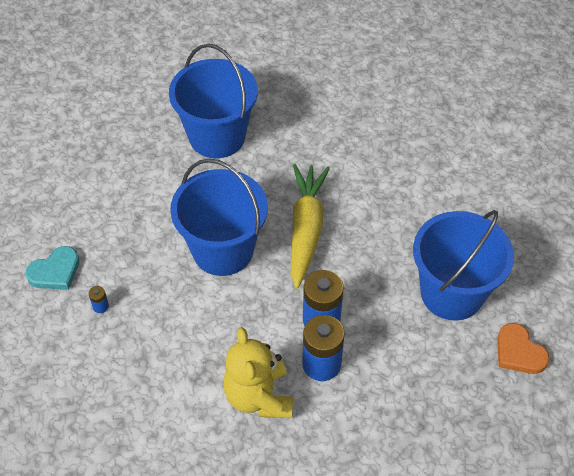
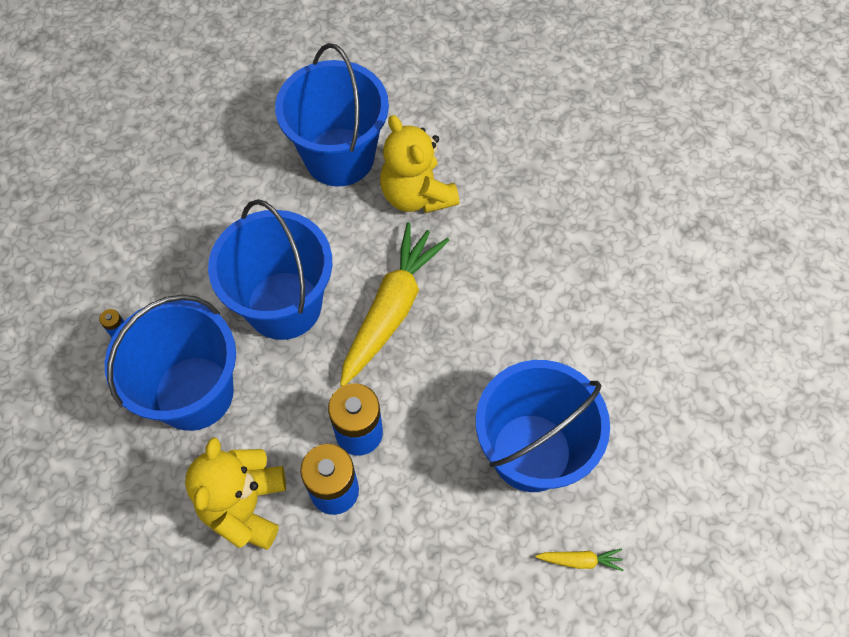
camera: 20 degrees right, 10 degrees up
(55, 271) = (89, 271): turquoise heart -> none
(181, 331) = (194, 393): none -> blue bucket
(288, 146) = (416, 195): none -> yellow teddy bear
(519, 352) = (580, 560): orange heart -> yellow carrot

